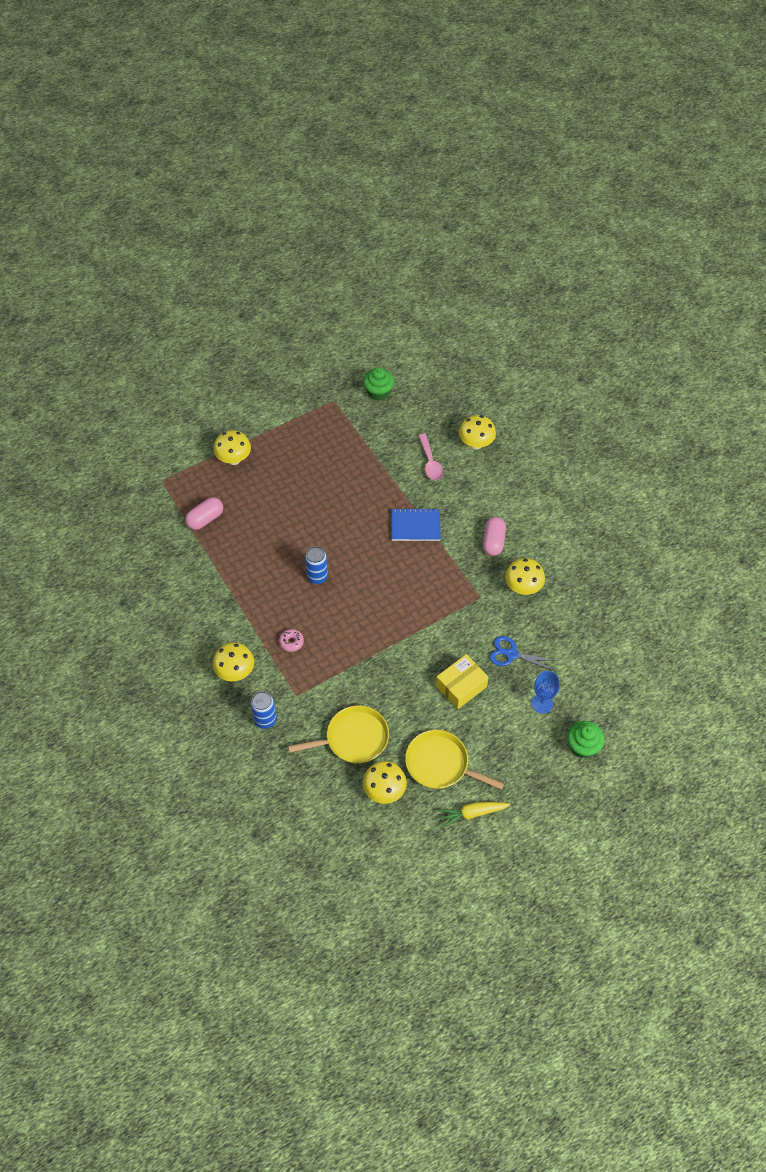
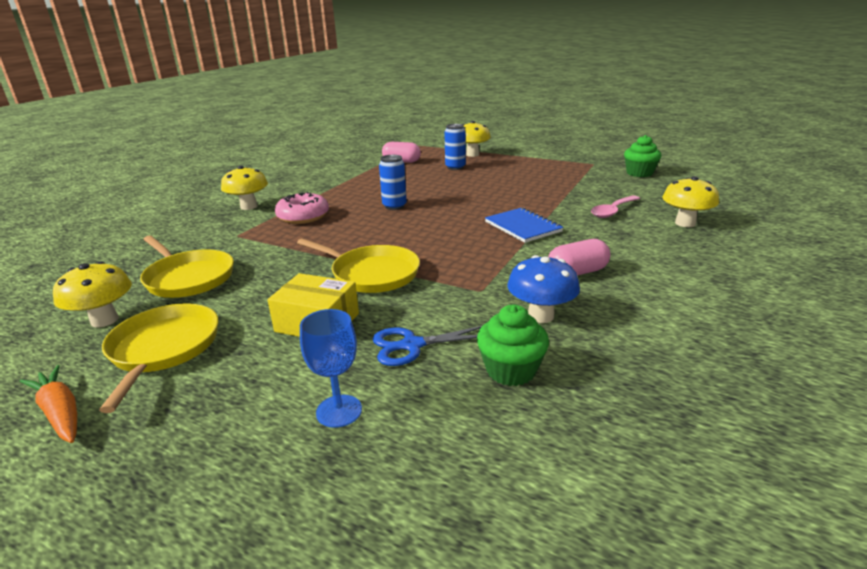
camera: 60 degrees right, 30 degrees down
(265, 720) = (196, 231): blue can -> blue can (455, 167)
(291, 642) = (303, 217): pink donut -> pink donut, size x1.84
(422, 638) = (372, 274): none -> yellow pan
(472, 813) = (60, 412): yellow carrot -> orange carrot
(511, 654) = (412, 345): blue scissors -> blue scissors turned 90 degrees counterclockwise
(523, 587) = (540, 316): yellow mushroom -> blue mushroom
(583, 746) = (264, 511): green cupcake -> green cupcake (511, 370)

